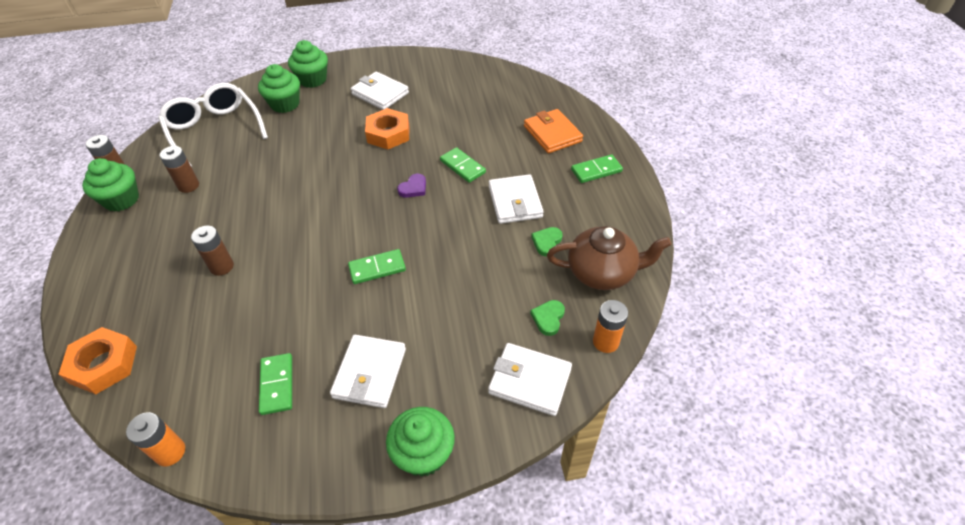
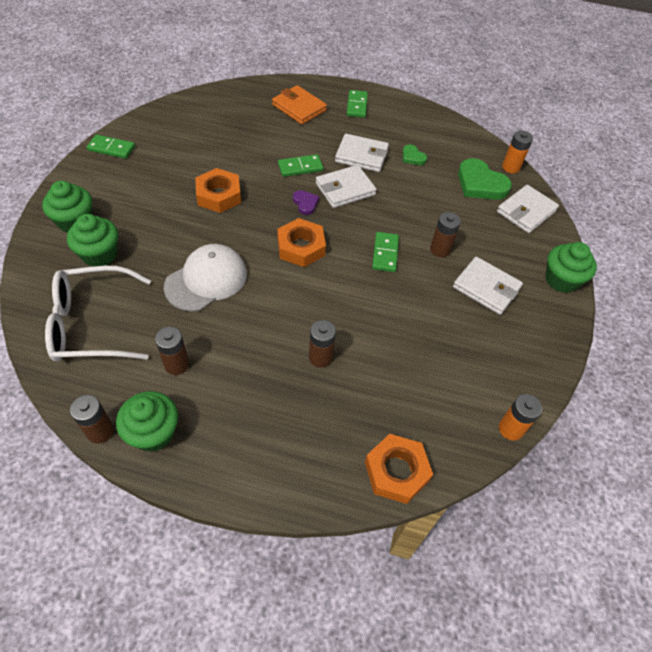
camera: 70 degrees left, 5 degrees up
(277, 385) = (474, 346): green domino -> green domino (111, 148)
(283, 166) = (206, 280): none -> white cap
(352, 206) = (301, 247): none -> orange nut
(380, 93) = (150, 181): white wallet -> white wallet (345, 189)
(408, 312) = (440, 250): none -> brown battery
(548, 318) = (480, 184): green heart -> green heart, size x1.94
(552, 134) = (299, 108): orange wallet -> orange wallet turned 45 degrees clockwise
(602, 272) = (454, 145): brown teapot -> none

